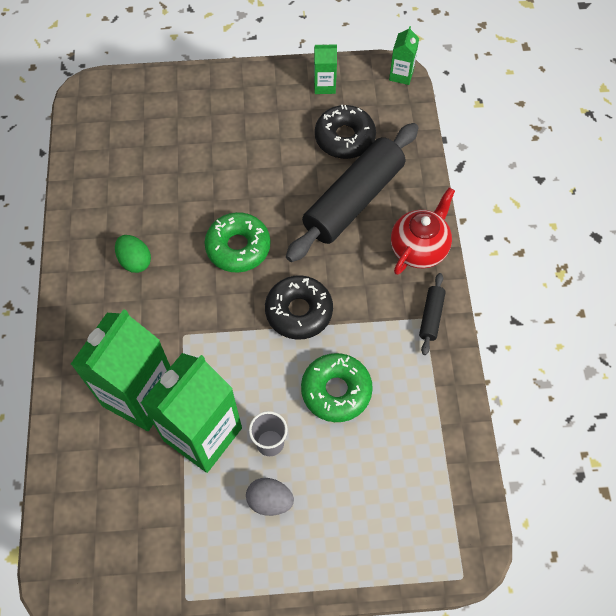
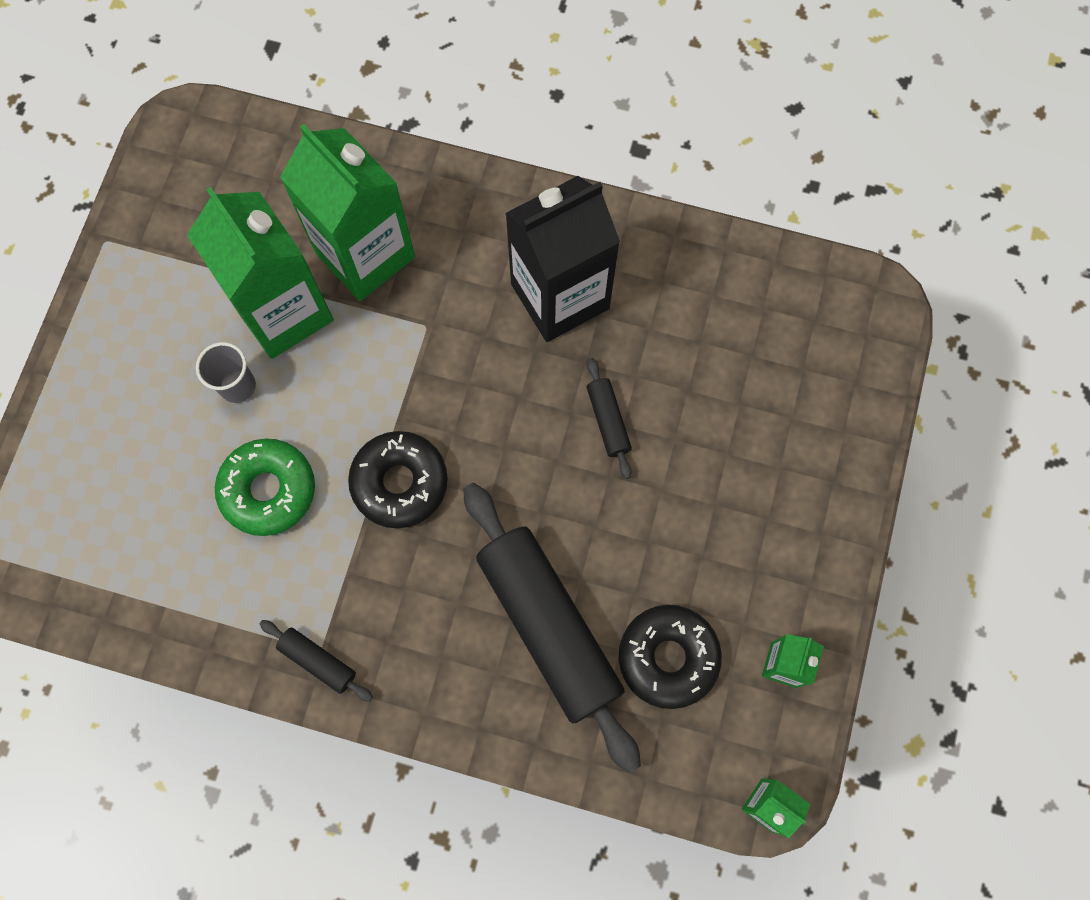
camera: 110 degrees right, 10 degrees up
(135, 261) = (560, 296): green egg -> black carton
(213, 208) = (608, 421): none -> black rolling pin
(238, 247) = (531, 435): green donut -> none
(270, 500) = (169, 363): grey egg -> none
(419, 248) = (431, 691): red teapot -> none

